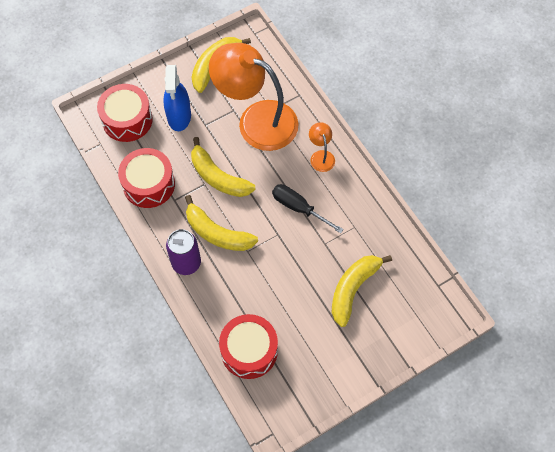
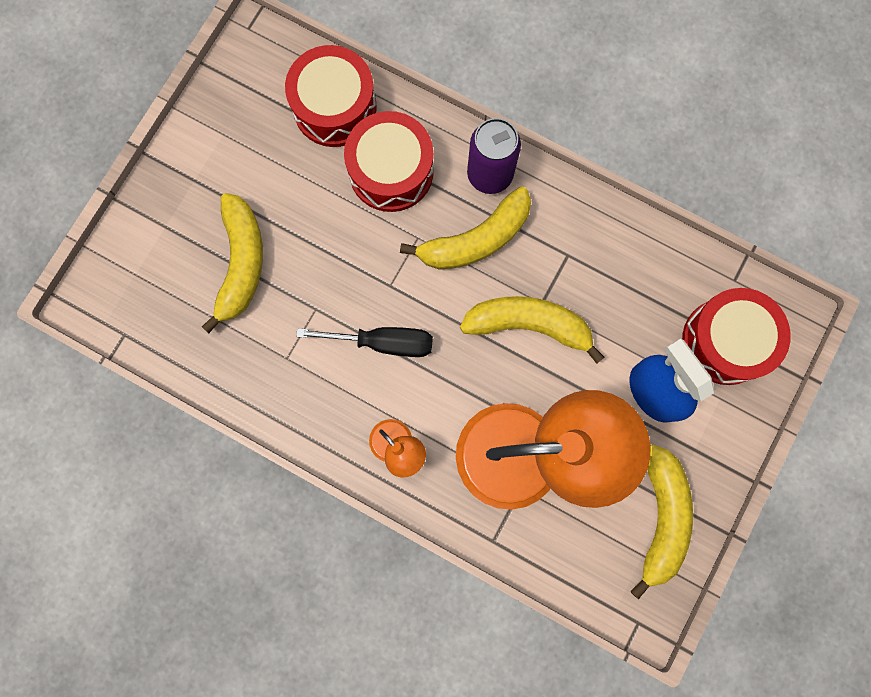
camera: 150 degrees right, 15 degrees up
(149, 184) = (620, 257): red drum -> red drum (391, 171)
(217, 233) = (475, 240): yellow banana -> yellow banana turned 150 degrees clockwise

